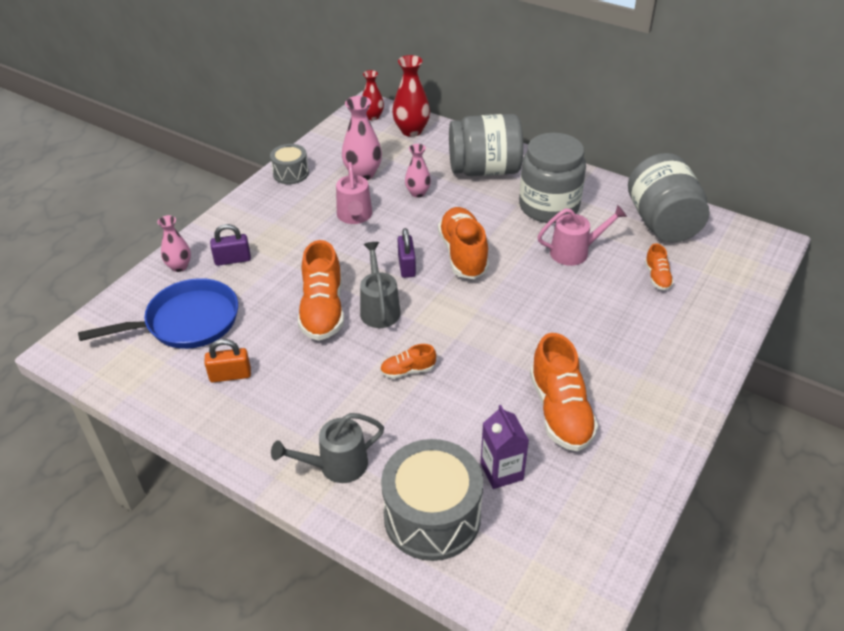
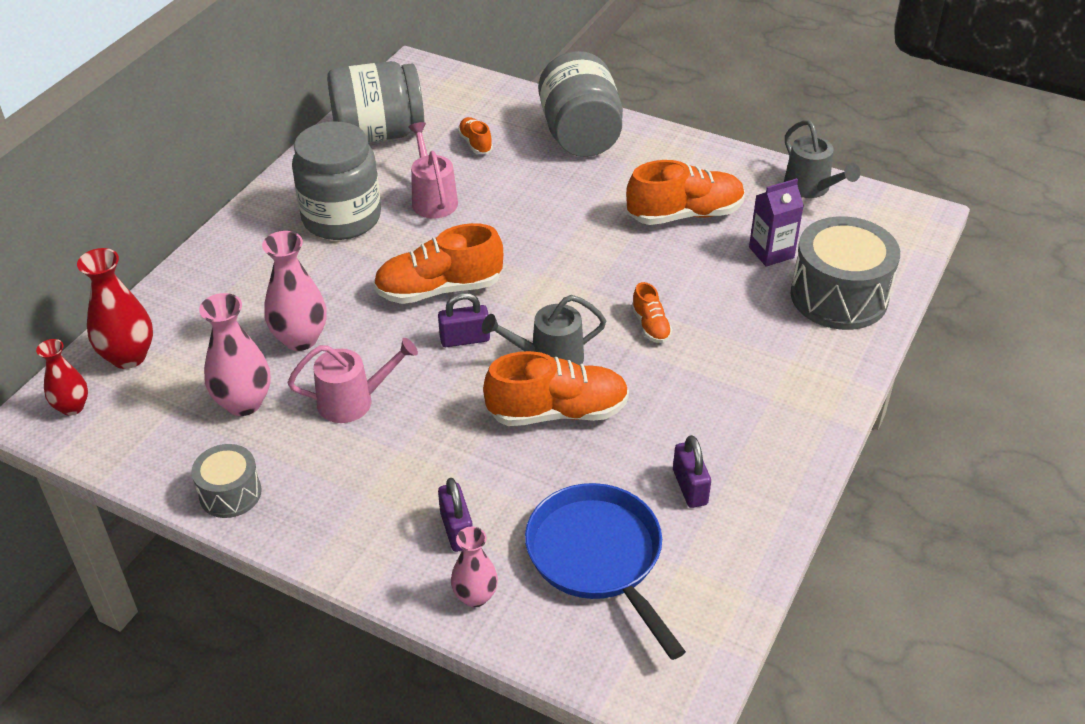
camera: 95 degrees left, 0 degrees up
(230, 375) = (690, 487): orange padlock -> purple padlock
(335, 466) = (801, 371): grey watering can -> grey watering can (811, 188)
(418, 193) = (300, 339): pink vase -> pink vase, size x1.57
(484, 170) = (250, 275): grey jar -> grey jar (580, 135)
(657, 277) = (475, 143): orange shoe -> orange shoe turned 105 degrees counterclockwise

